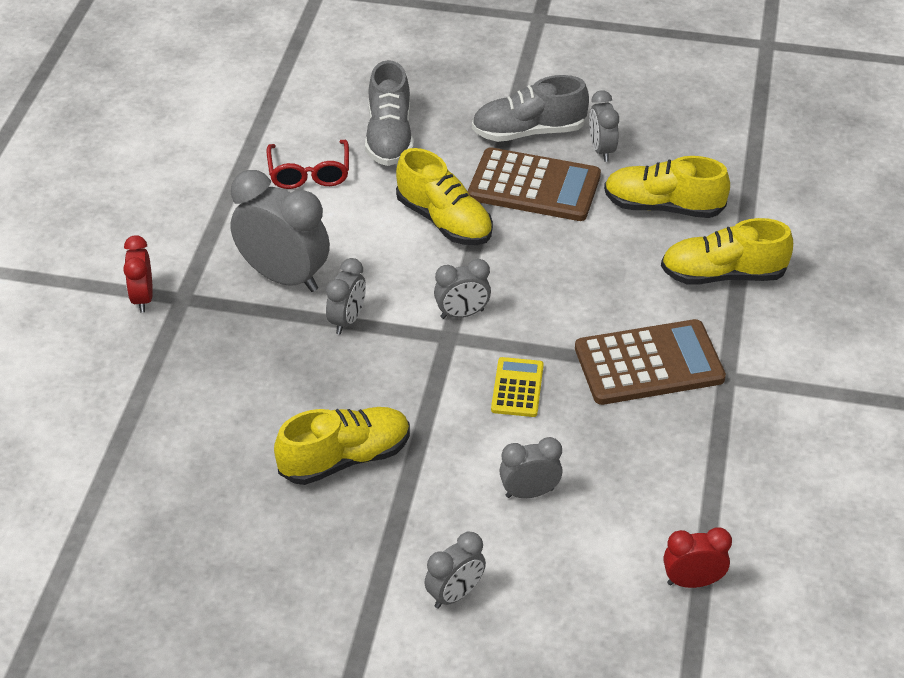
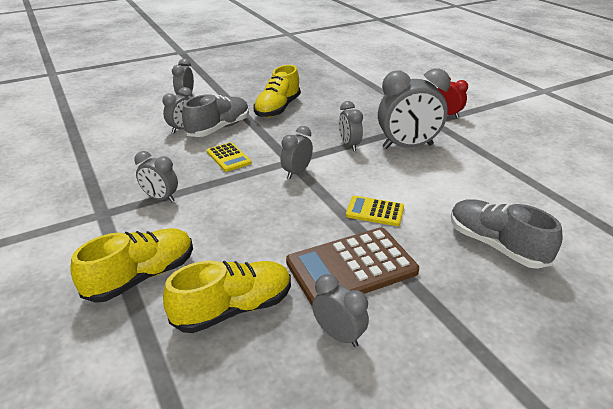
camera: 140 degrees right, 10 degrees down
(309, 173) = (492, 196): red glasses -> none
(444, 221) = (375, 211): yellow shoe -> yellow calculator
(528, 132) = (417, 314): grey shoe -> grey shoe (219, 128)
(649, 363) = (160, 198): brown calculator -> grey clock
(692, 582) = (78, 132): red clock -> none

